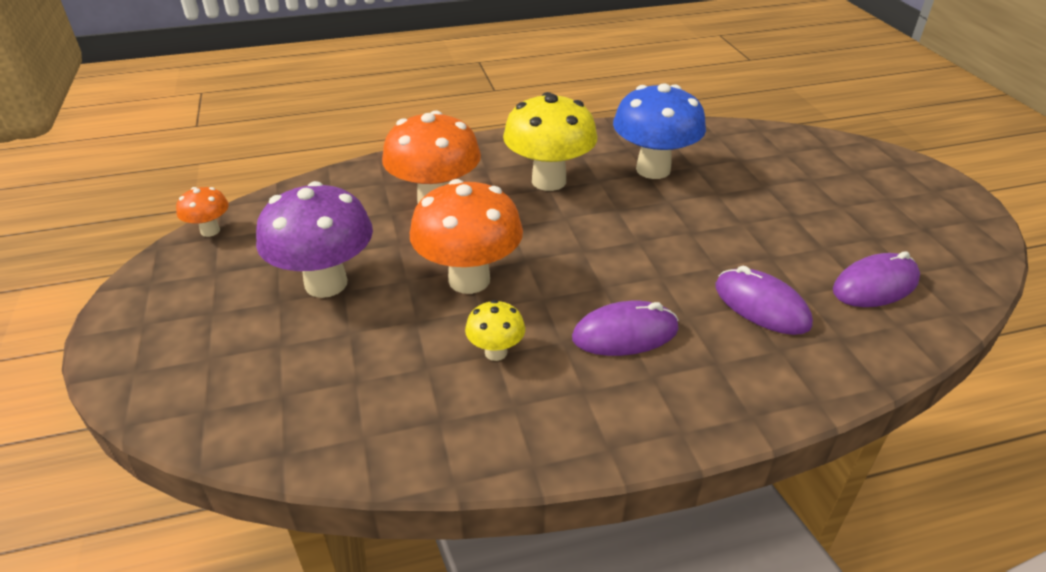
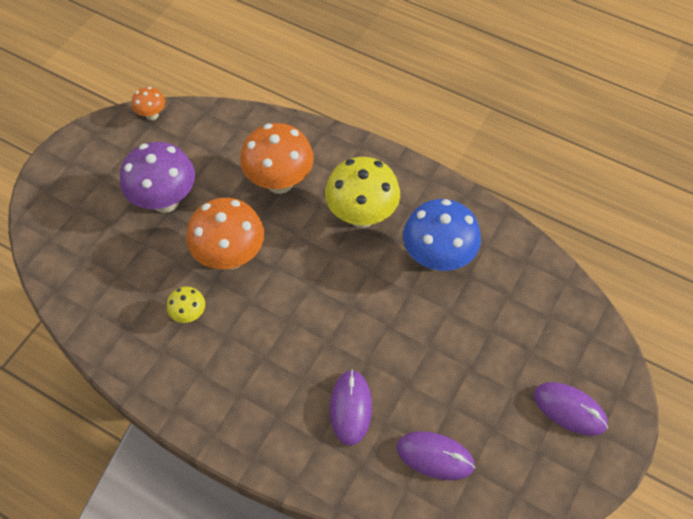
camera: 45 degrees right, 20 degrees up
(625, 334) = (259, 359): purple mouse -> purple mouse (569, 409)

